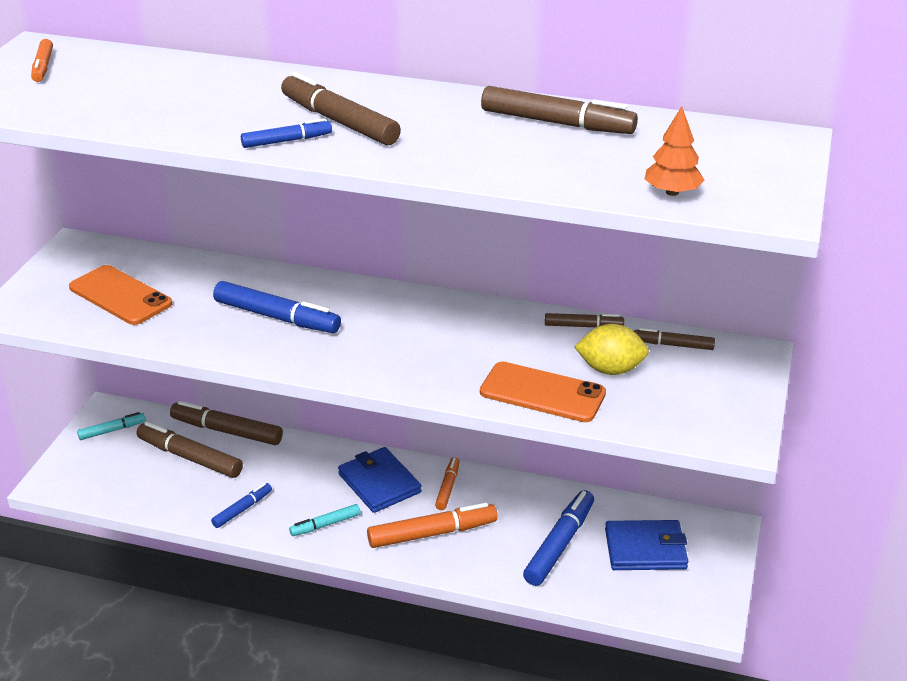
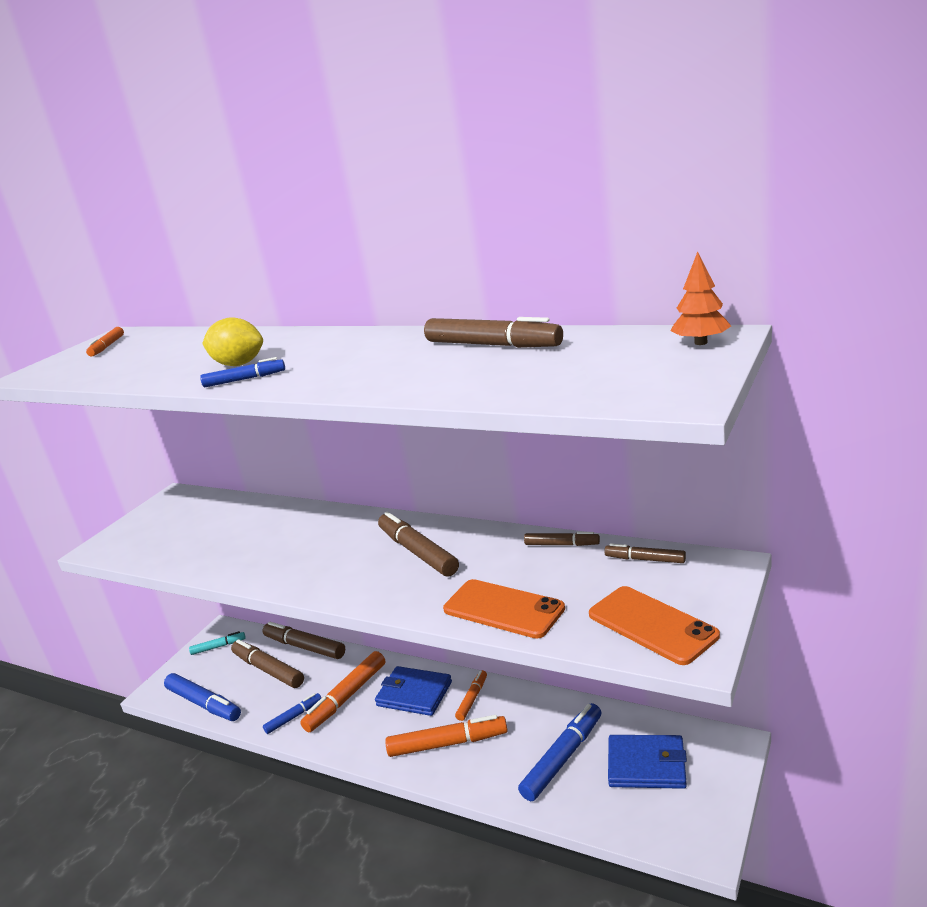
camera: 15 degrees right, 10 degrees down
(120, 296) = (184, 533): orange phone -> orange phone (652, 625)
(277, 317) = (296, 546): blue marker -> blue marker (204, 704)
(299, 487) = (346, 697): none -> orange marker
(325, 525) = (357, 733): turquoise marker -> none
(339, 121) = (300, 361): brown marker -> brown marker (418, 552)
(379, 483) = (414, 694): blue wallet -> blue wallet turned 45 degrees counterclockwise
(610, 369) = (576, 585): yellow lemon -> yellow lemon (239, 364)
(672, 192) = (576, 391): orange tree -> orange tree (700, 343)

